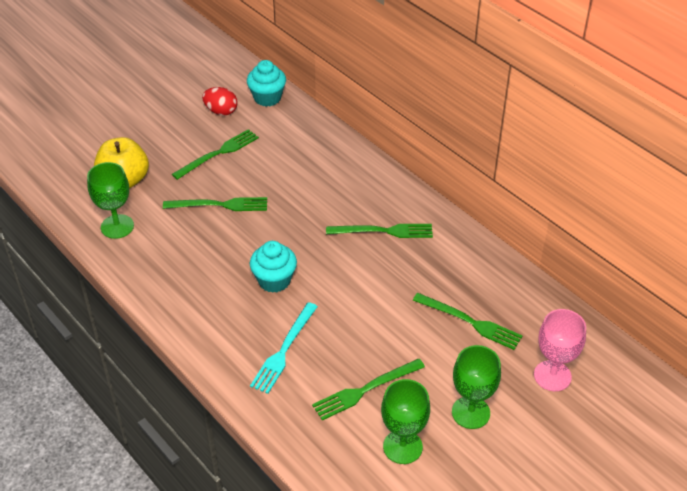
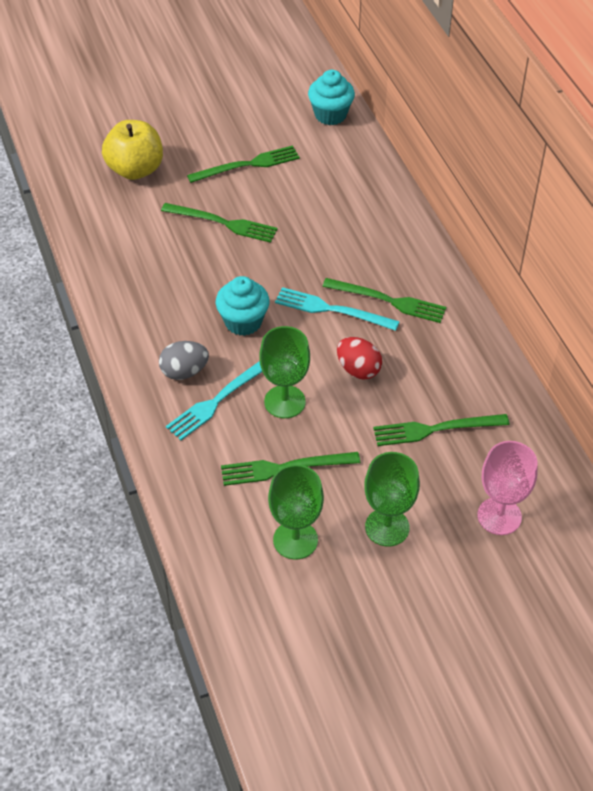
camera: 20 degrees right, 5 degrees up
(117, 226) = (106, 218): green goblet -> green goblet (284, 402)
(221, 111) = (272, 118): red egg -> red egg (358, 369)
(244, 335) = (184, 372): none -> grey egg
(342, 250) = (332, 310): none -> turquoise fork
(470, 322) = (435, 429): green fork -> green fork turned 120 degrees clockwise

